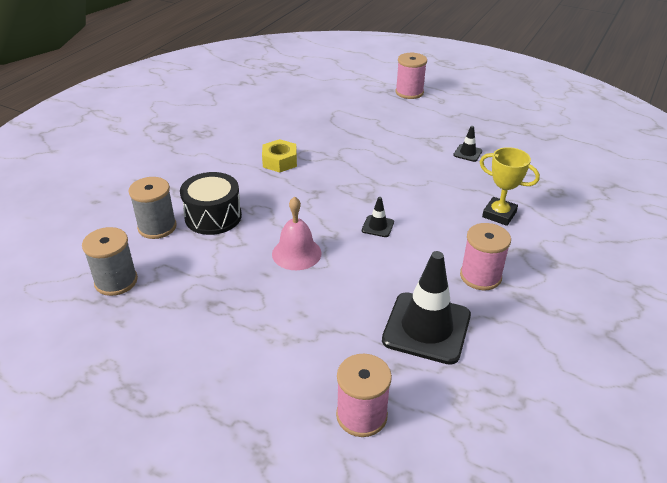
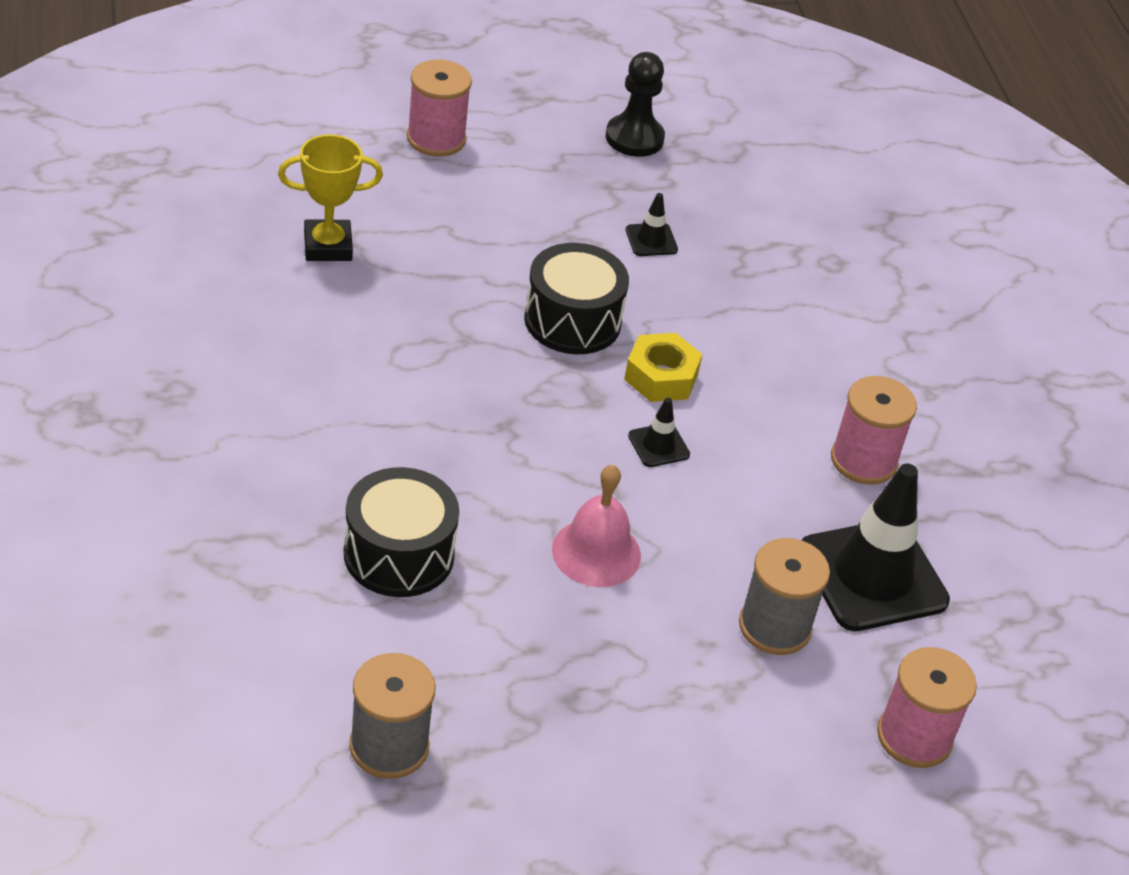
camera: 45 degrees left, 5 degrees up
(157, 227) = (332, 621): grey spool -> grey spool (774, 627)
(279, 161) = (381, 392): yellow nut -> yellow nut (661, 377)
(394, 167) = (572, 320): none -> black drum
(499, 214) = (796, 341): yellow trophy -> yellow trophy (328, 246)
(502, 117) = (634, 138): none -> black pawn

